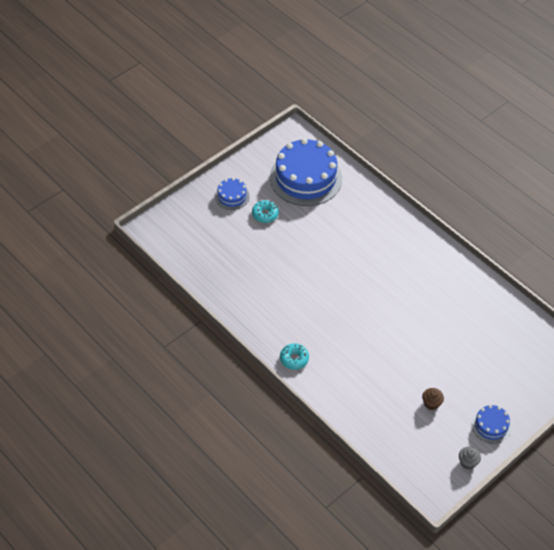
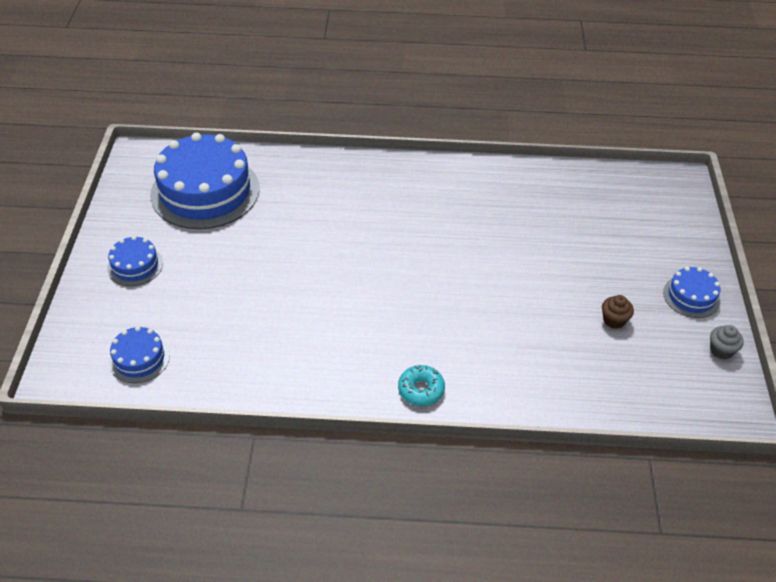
camera: 45 degrees left, 5 degrees down
(188, 246) = (139, 358): none -> blue cake
(265, 214) = (199, 258): turquoise donut -> none

